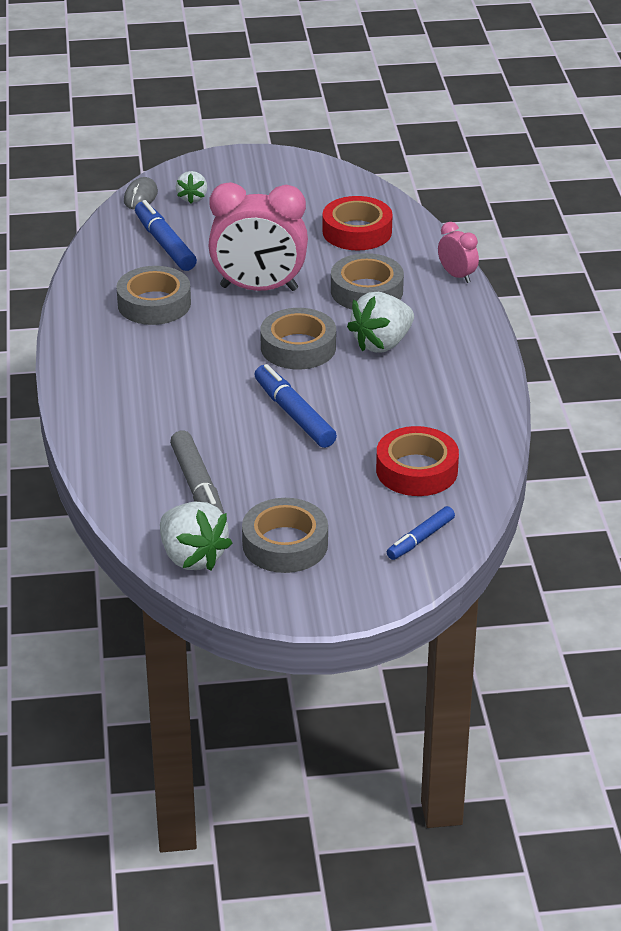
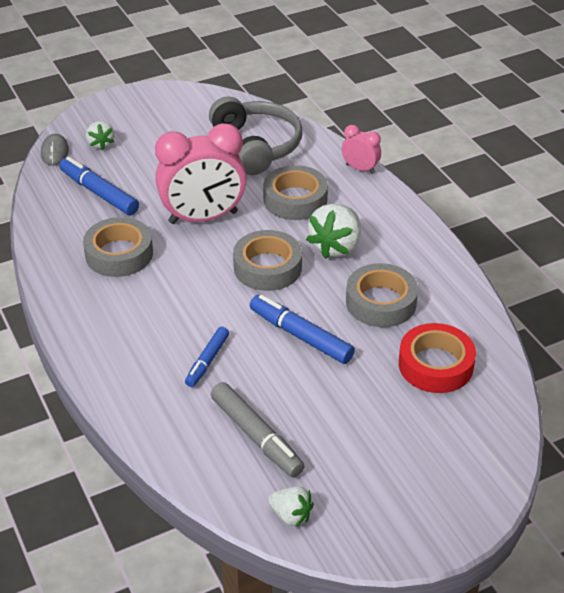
camera: 20 degrees left, 5 degrees up
(192, 557) = (291, 515): white strawberry -> white strawberry, size x0.58
(285, 544) = (367, 476): grey tape -> grey tape (381, 302)
(357, 231) = (256, 146): red tape -> grey headphones
(420, 539) = (480, 436): blue marker -> blue marker (207, 361)

